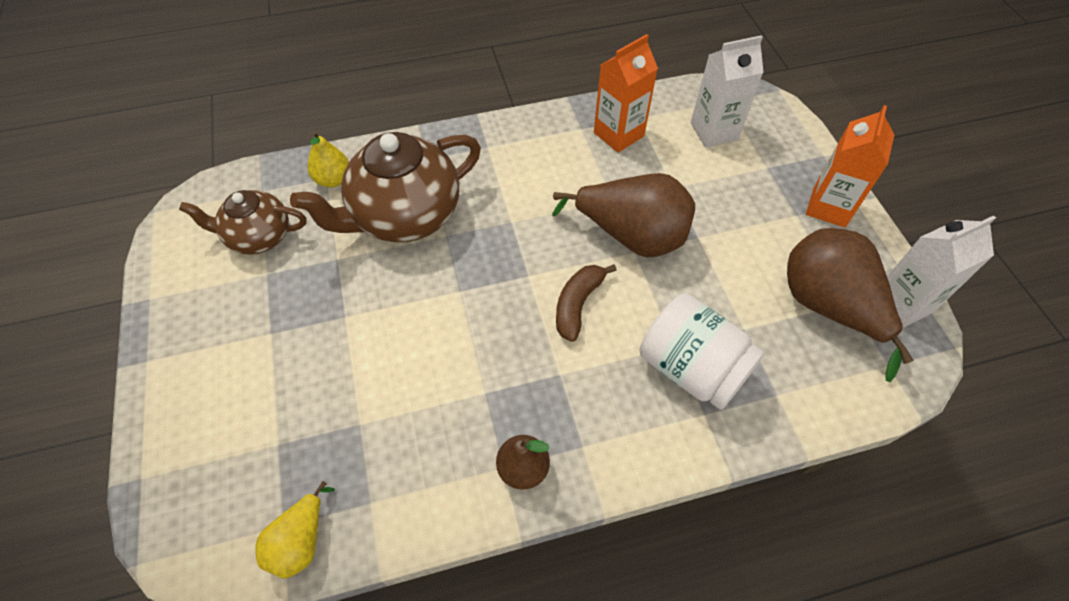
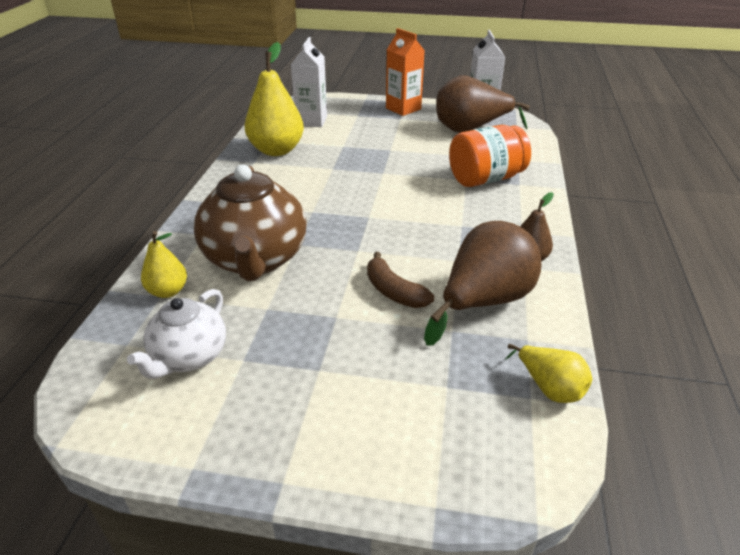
camera: 65 degrees left, 20 degrees down
(258, 237) = (189, 357): brown teapot -> white teapot
(578, 304) = (410, 204): brown banana -> brown banana (394, 291)
(618, 134) = (276, 150): orange carton -> yellow pear
(631, 236) = (370, 170): brown pear -> brown pear (484, 302)
(691, 368) = (485, 179): white jar -> orange jar

